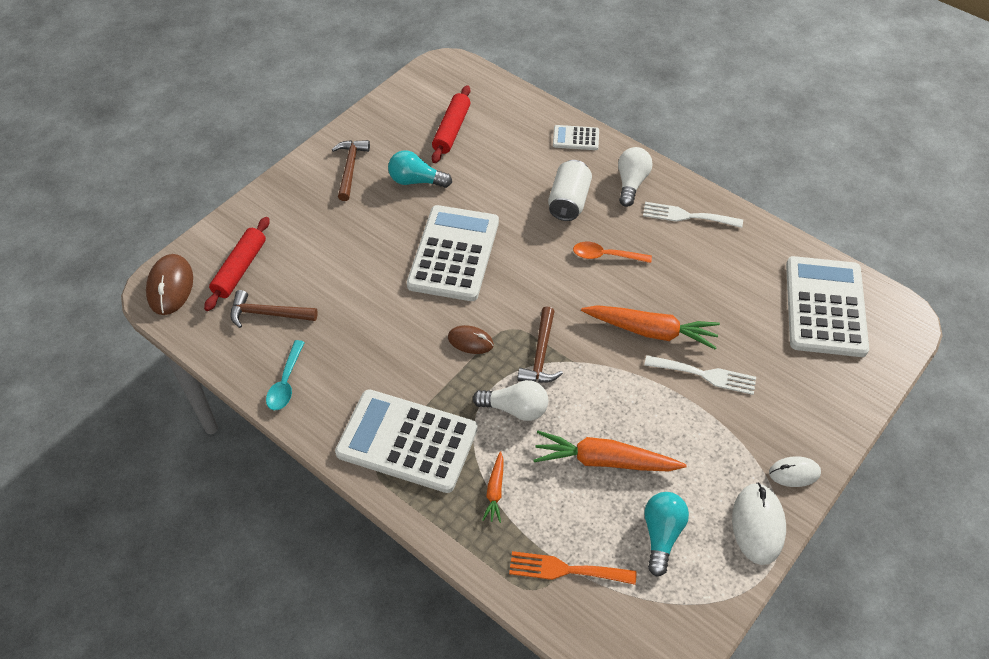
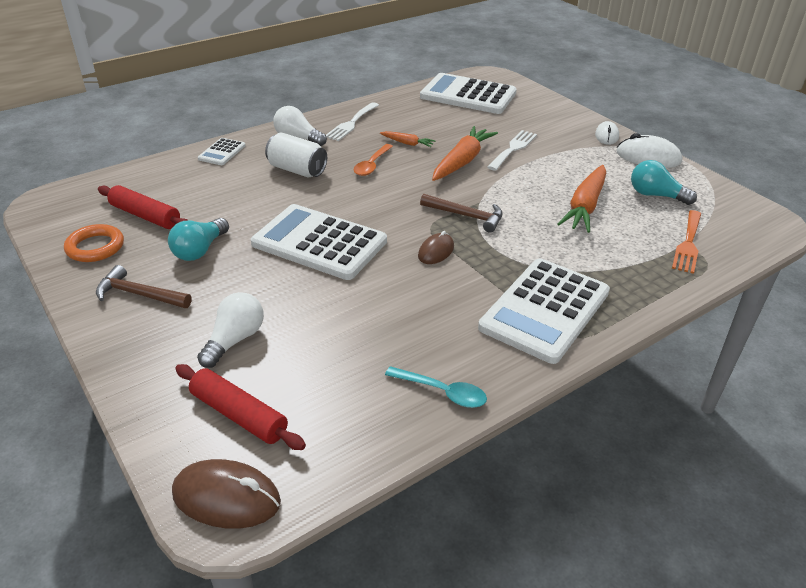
camera: 75 degrees left, 15 degrees down
(268, 314) = (330, 396): brown hammer -> none
(399, 120) = (95, 247): none -> orange ring
(495, 491) = (608, 266): orange carrot -> orange carrot (407, 143)
(515, 408) = (522, 240): white light bulb -> white light bulb (234, 340)

